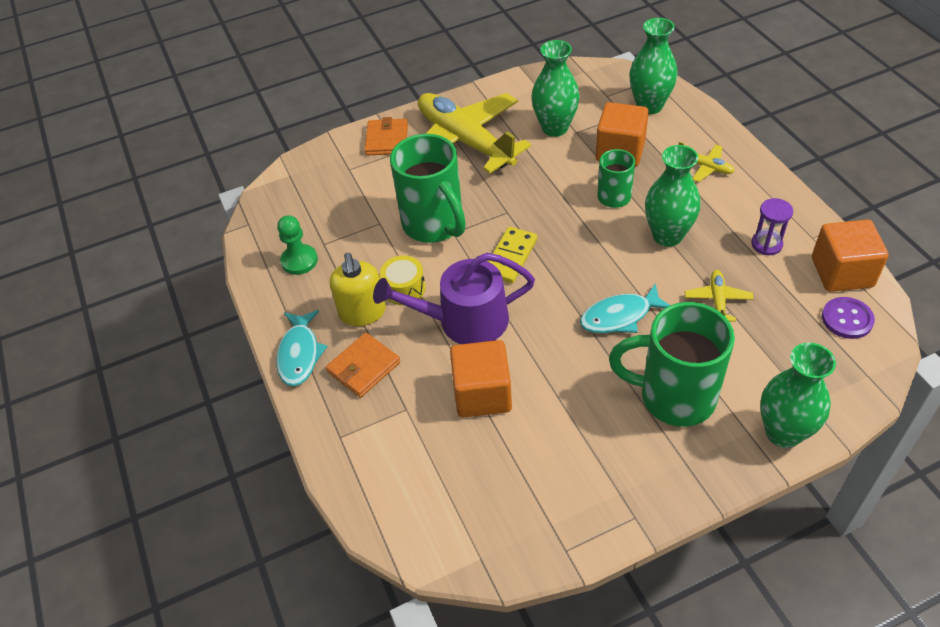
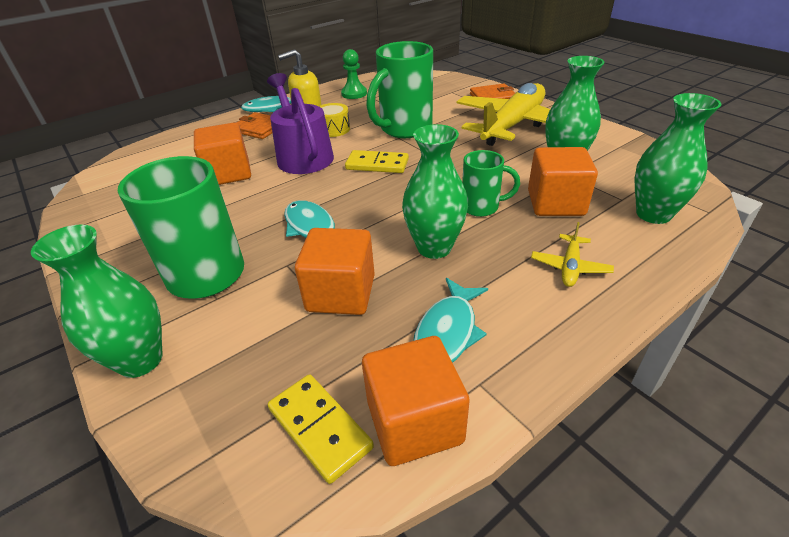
camera: 75 degrees right, 10 degrees down
(717, 300) = (341, 293): yellow plane -> orange cube
(766, 244) = (447, 332): purple hourglass -> turquoise fish
(847, 319) = (319, 428): purple button -> yellow domino

